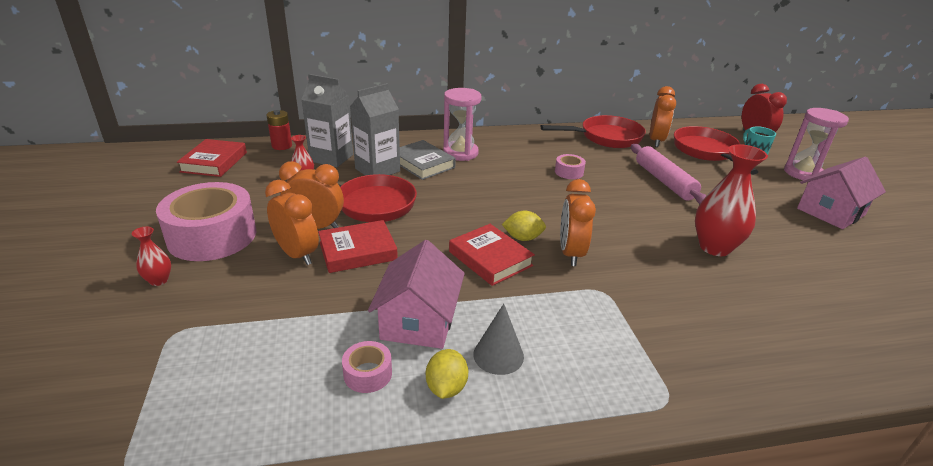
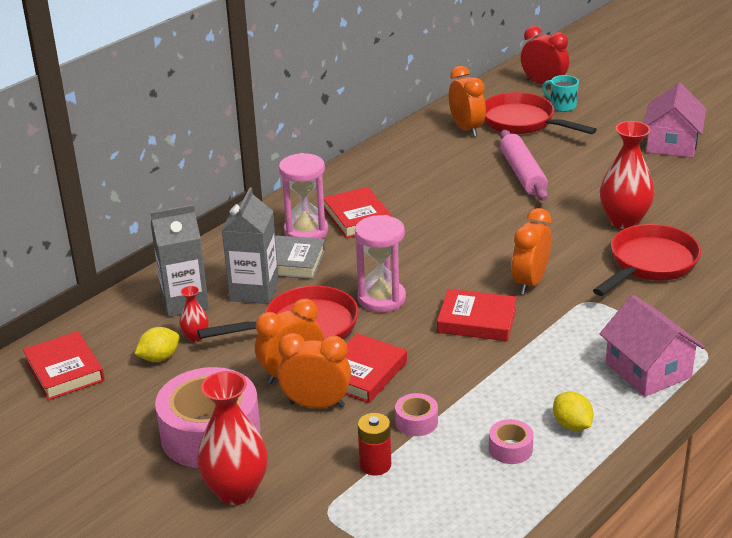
camera: 35 degrees left, 0 degrees up
(159, 280) = (236, 491): red vase -> red vase, size x2.06
(282, 146) = (104, 315): red battery -> red battery (375, 465)
(418, 321) = (492, 396): pink house -> pink house (648, 370)
(498, 355) = (577, 386): grey cone -> none
(505, 159) = (357, 217): none -> red book
(523, 238) = (478, 289): yellow lemon -> yellow lemon (159, 358)
(569, 172) = (433, 203): pink tape -> pink tape (416, 422)
(570, 253) = (530, 282): orange clock -> orange clock turned 60 degrees clockwise
(606, 137) = (418, 146): red pan -> red pan (649, 264)
(664, 181) = (522, 174): pink rolling pin -> pink rolling pin turned 45 degrees clockwise
(803, 173) = (619, 111): pink hourglass -> pink hourglass (381, 299)

